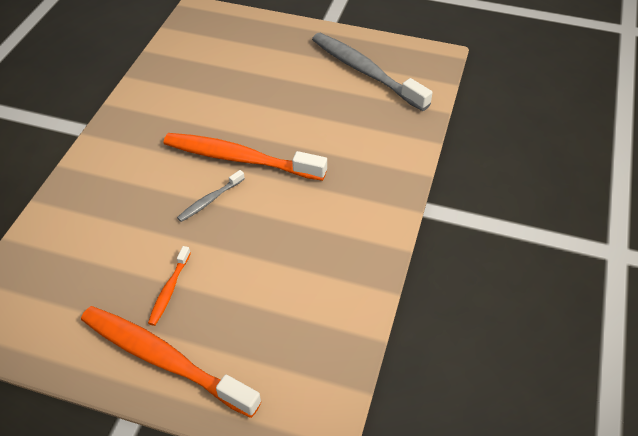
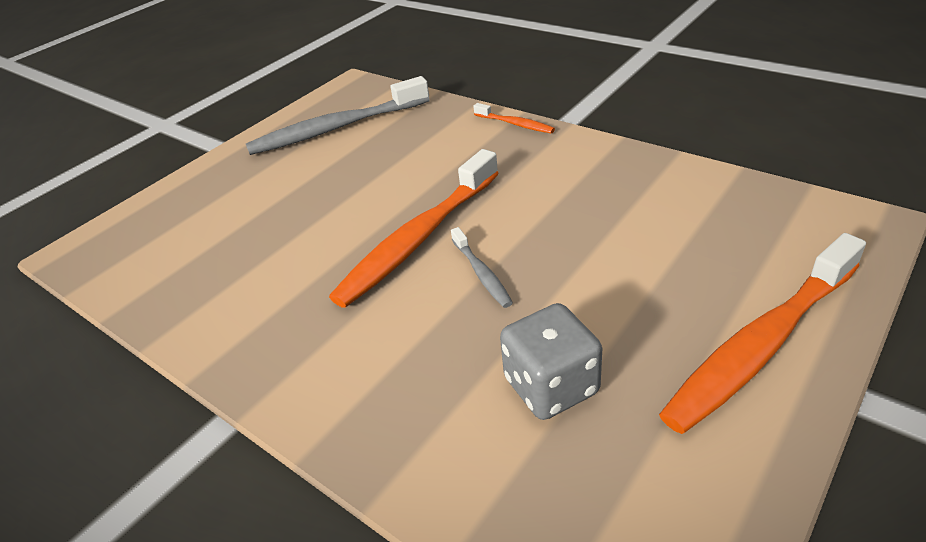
camera: 65 degrees left, 10 degrees down
(116, 255) = (551, 386): none -> grey dice
(169, 290) = (636, 329): orange toothbrush -> orange toothbrush (515, 124)

